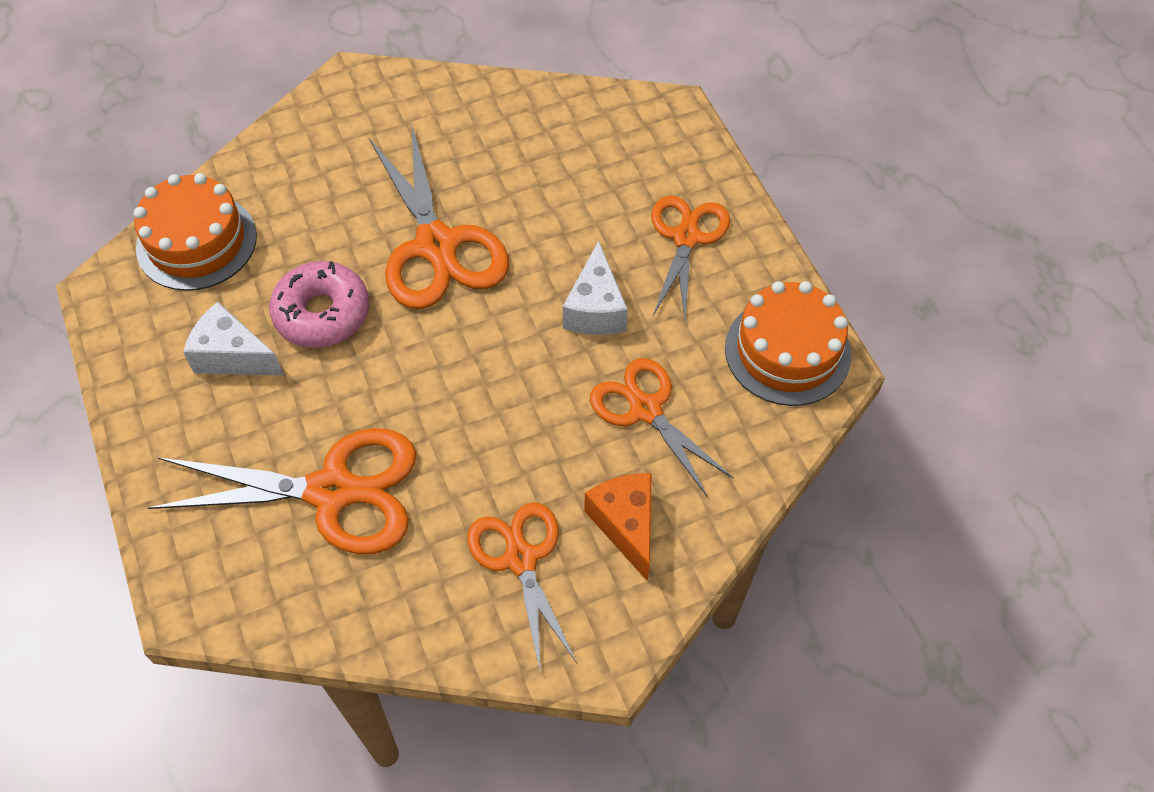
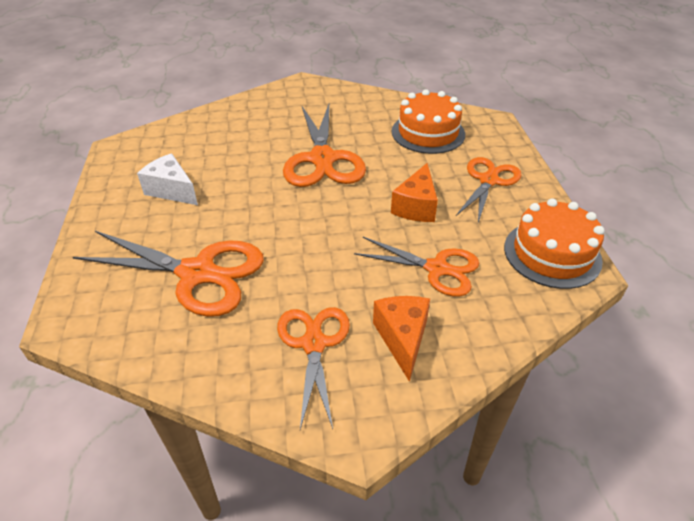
camera: 15 degrees right, 15 degrees down
(196, 242) = (180, 135): orange cake -> orange cake (428, 133)
(322, 313) = (237, 179): pink donut -> none
(595, 309) = (416, 206): white cheese -> orange cheese
(645, 409) = (437, 268): orange scissors -> orange scissors turned 135 degrees clockwise

